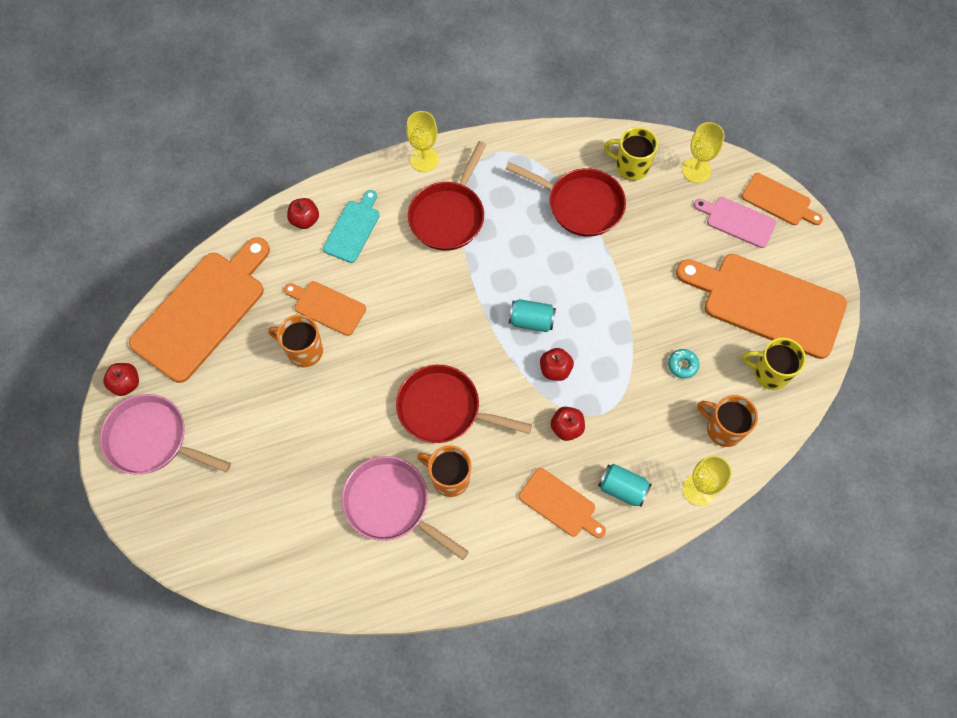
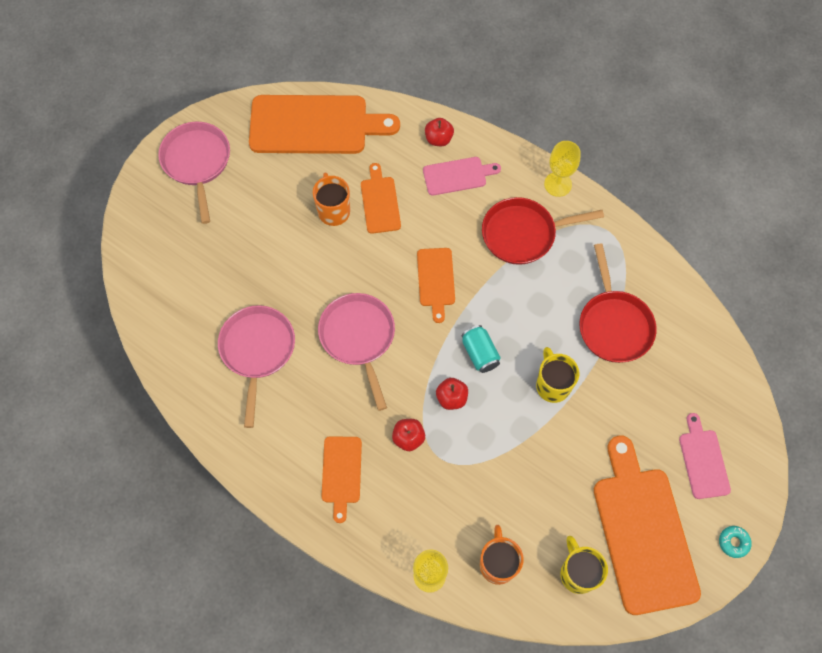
camera: 55 degrees right, 0 degrees up
(126, 384) = (226, 118): red apple -> none
(353, 229) = (457, 176): turquoise cutting board -> pink cutting board
(444, 409) = (359, 338): red pan -> pink pan
(449, 478) = (306, 378): orange mug -> none
(622, 489) = (387, 513): turquoise can -> none
(631, 167) = (682, 341): yellow mug -> yellow mug (552, 385)
(682, 365) = (530, 496): turquoise donut -> turquoise donut (733, 542)
(696, 170) = (724, 396): yellow goblet -> none
(778, 201) = (753, 484): orange cutting board -> orange cutting board (436, 280)

